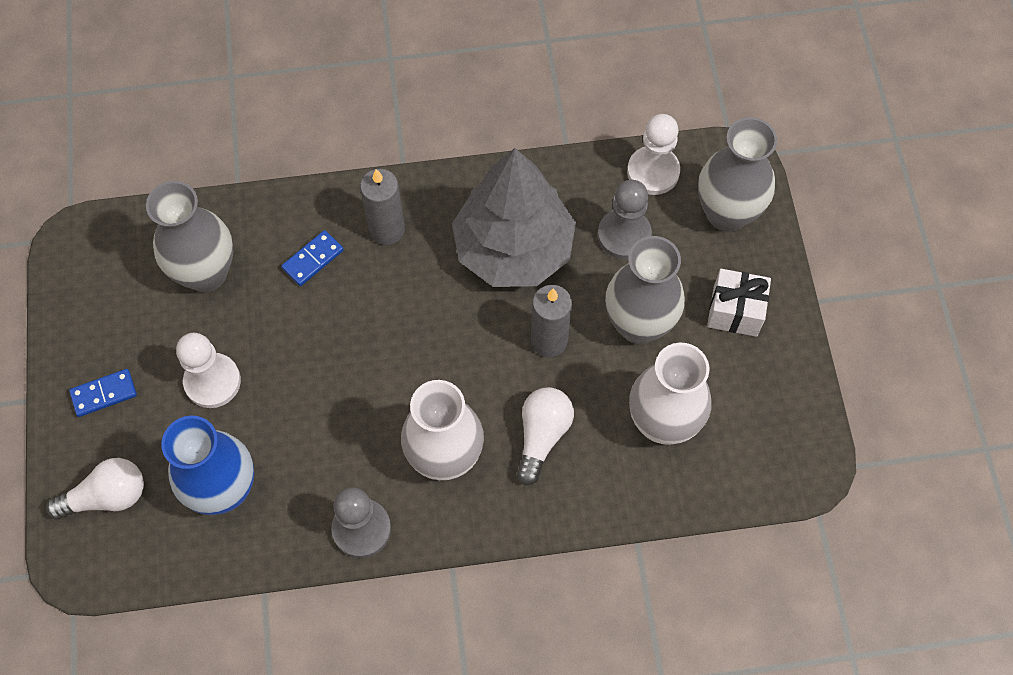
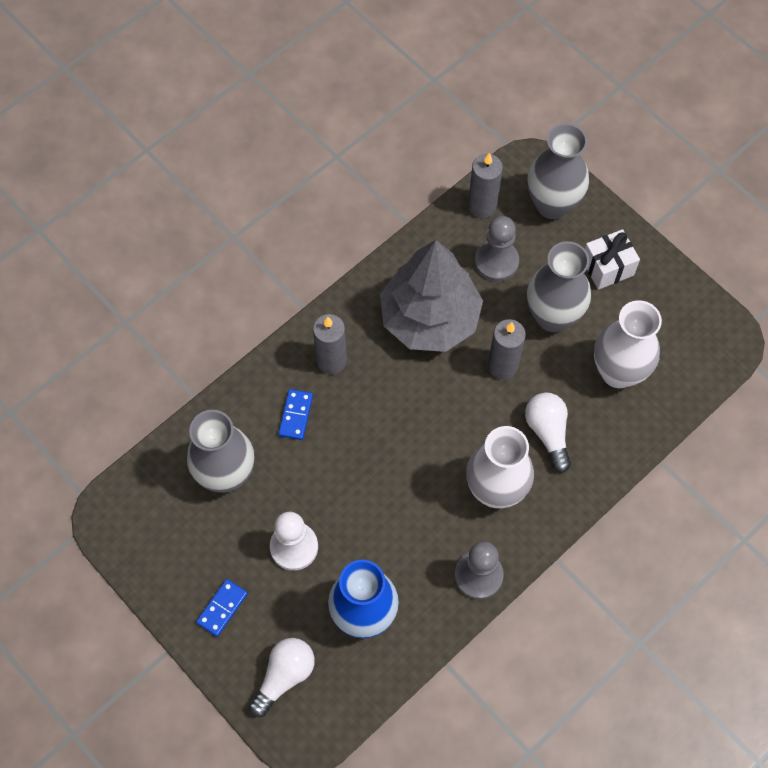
camera: 35 degrees left, 0 degrees up
(653, 172) = (482, 206): white pawn -> grey candle

